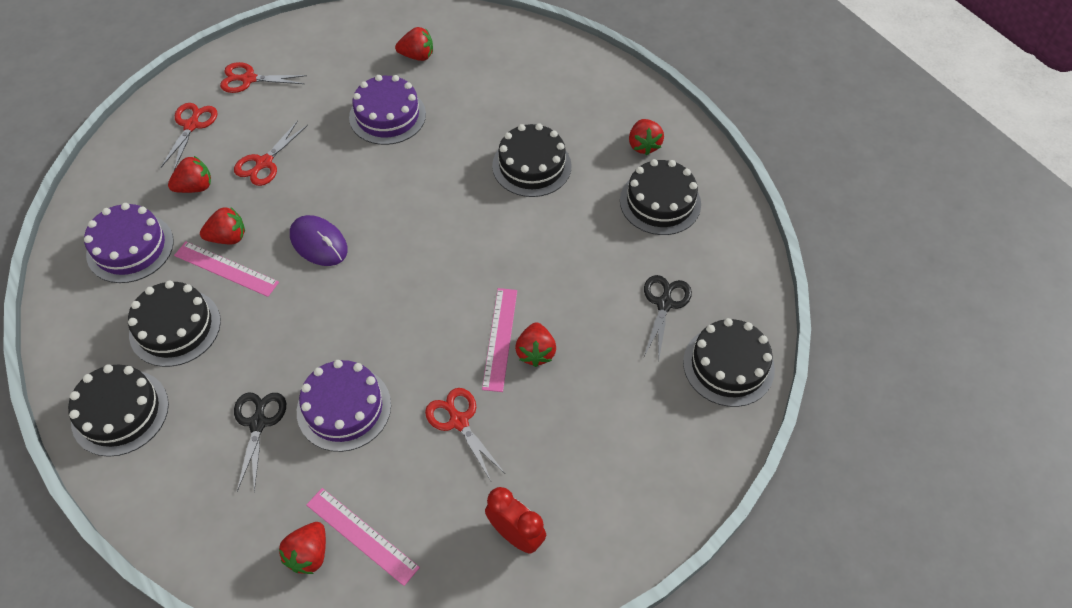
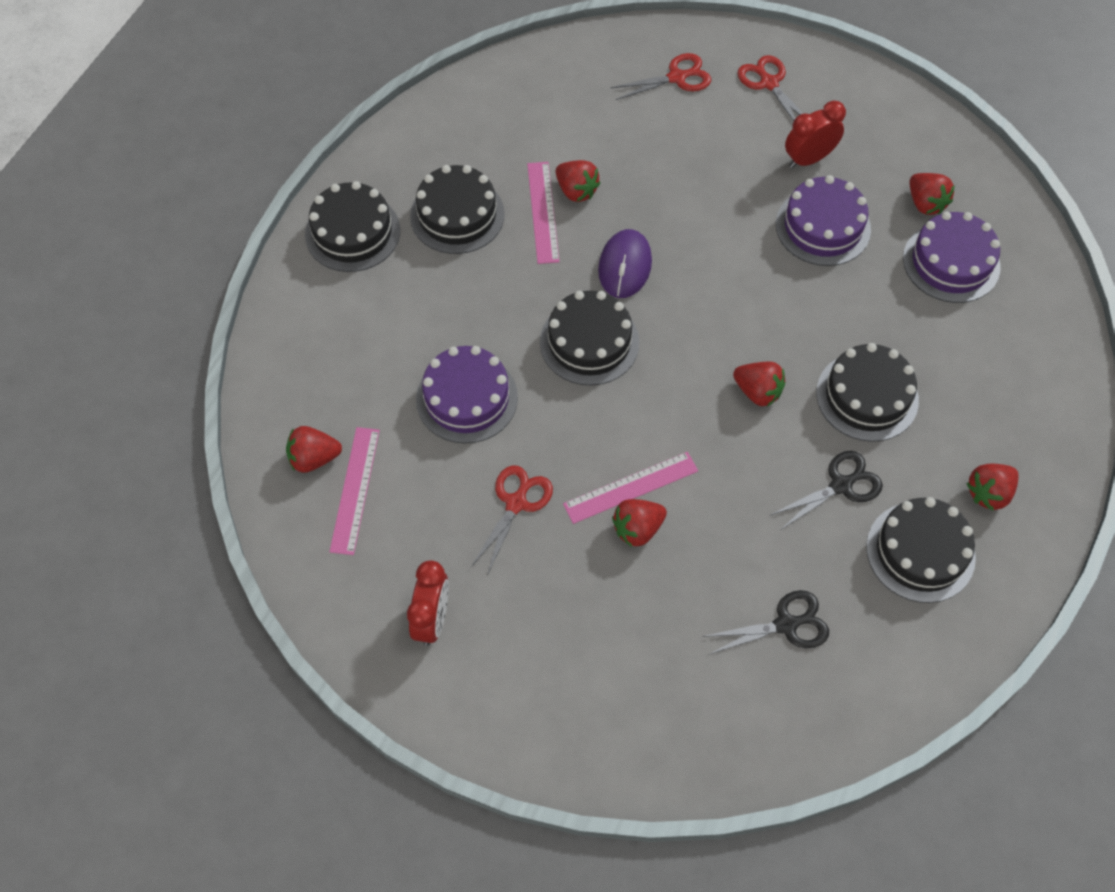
camera: 60 degrees right, 5 degrees up
(130, 248) = (511, 126): purple cake -> purple cake (951, 262)
(195, 187) = (611, 128): red strawberry -> red strawberry (757, 392)
(258, 423) = (408, 340): black scissors -> black scissors (841, 485)
(264, 163) = (681, 162): red scissors -> none
(329, 93) = (808, 159): none -> red clock
(728, 365) = (753, 730): black cake -> black cake (589, 342)

